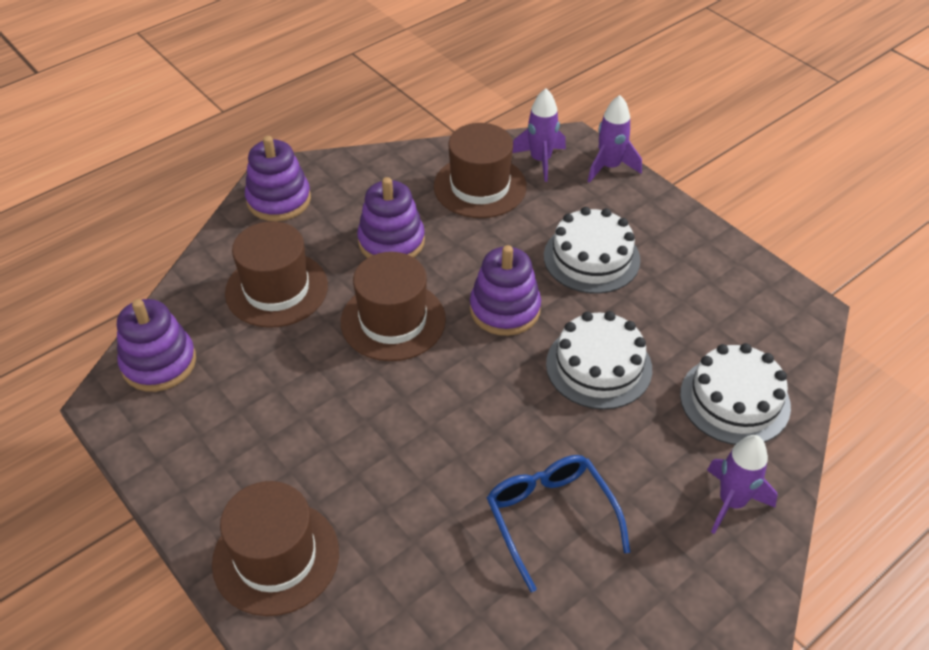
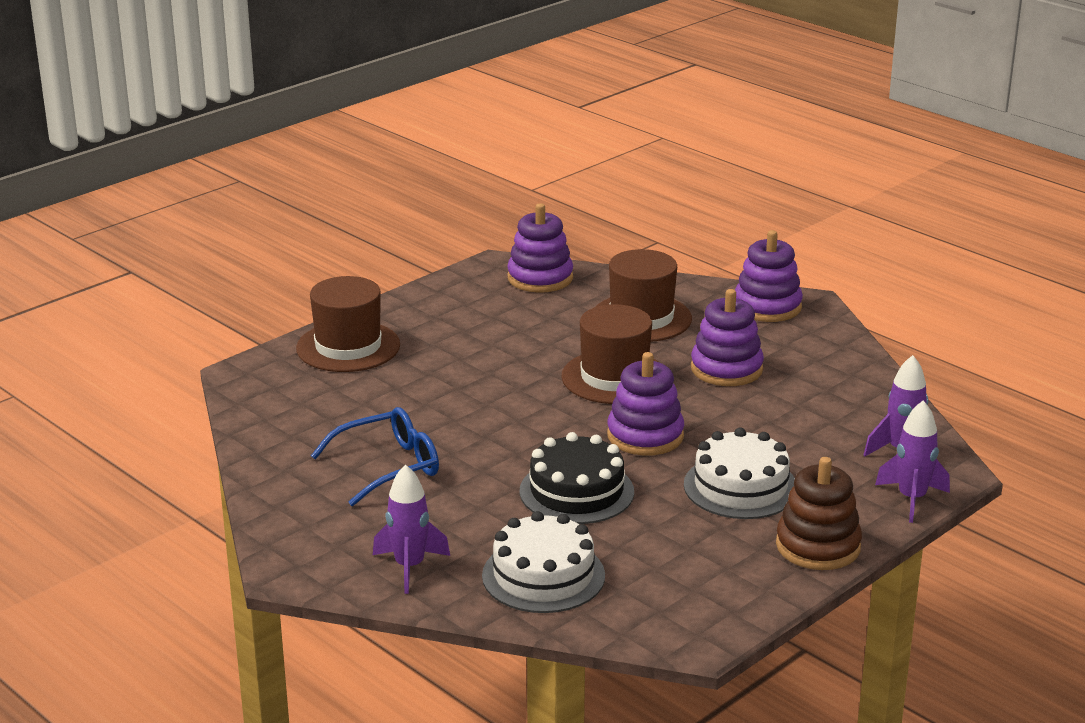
camera: 85 degrees right, 20 degrees down
(480, 186) = (836, 414): brown hat -> none
(599, 366) = (576, 491): white cake -> black cake
(677, 226) = (818, 546): none -> brown stacking toy

